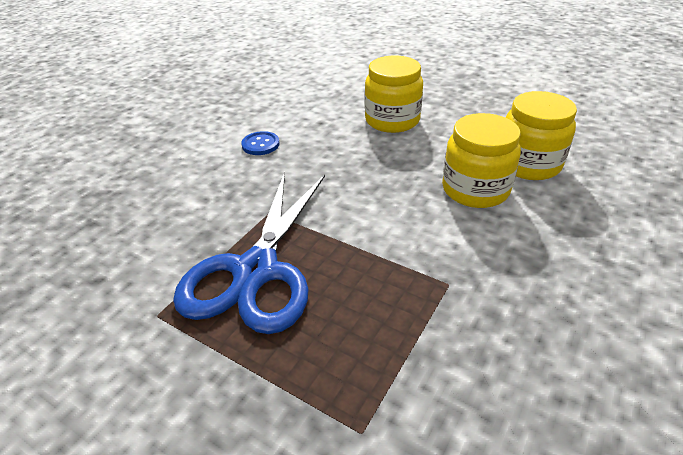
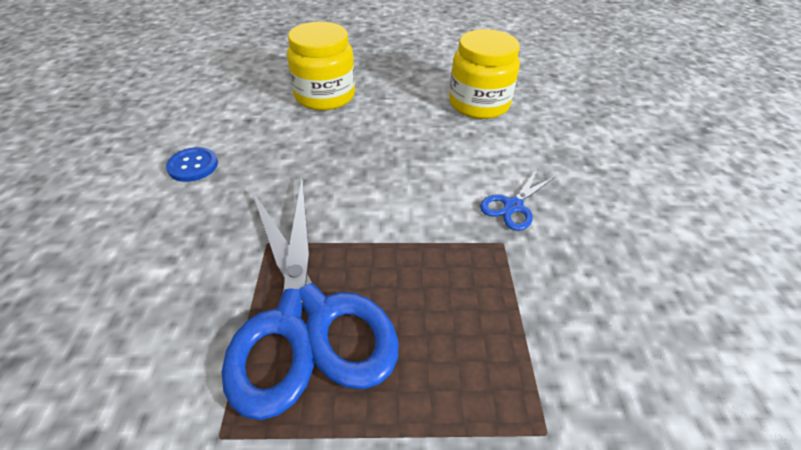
camera: 35 degrees left, 5 degrees up
(475, 189) = (455, 142): yellow jar -> none
(484, 259) = (513, 206): none -> blue scissors

